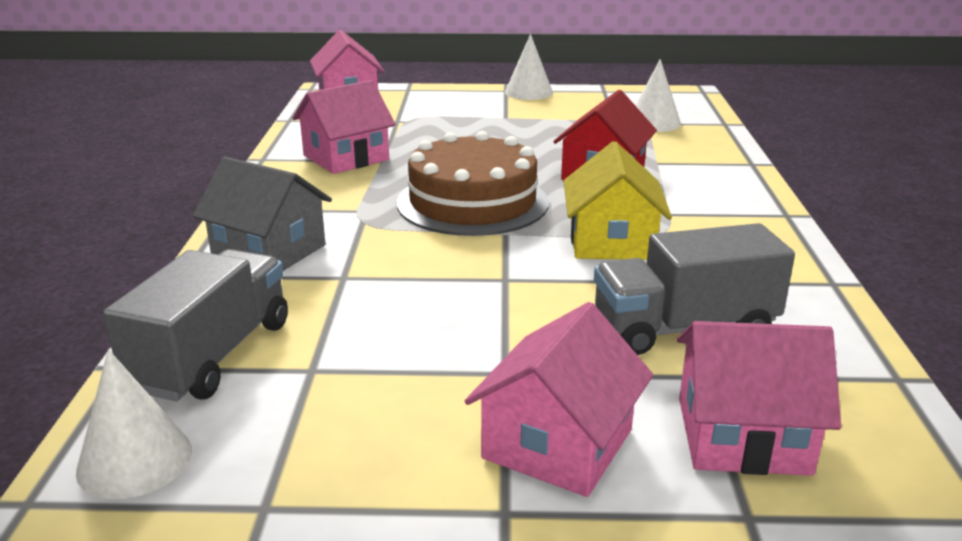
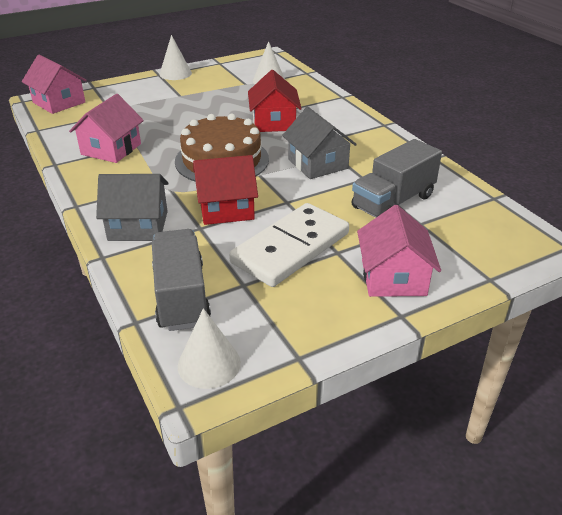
camera: 30 degrees left, 10 degrees up
(407, 263) = (226, 208): none -> red house
(438, 343) = (290, 248): none -> white domino
(611, 241) = (317, 164): yellow house -> grey house
(742, 435) = (459, 245): pink house -> none

